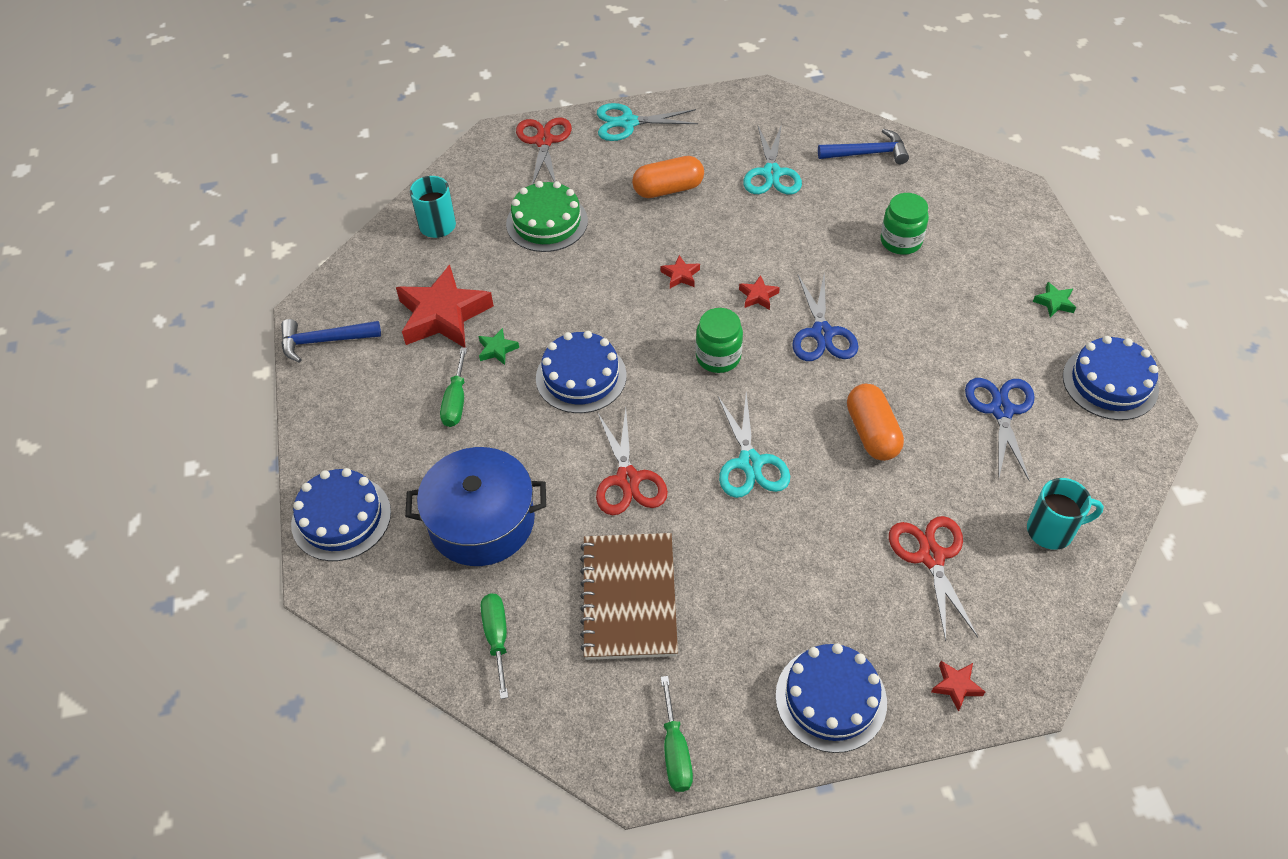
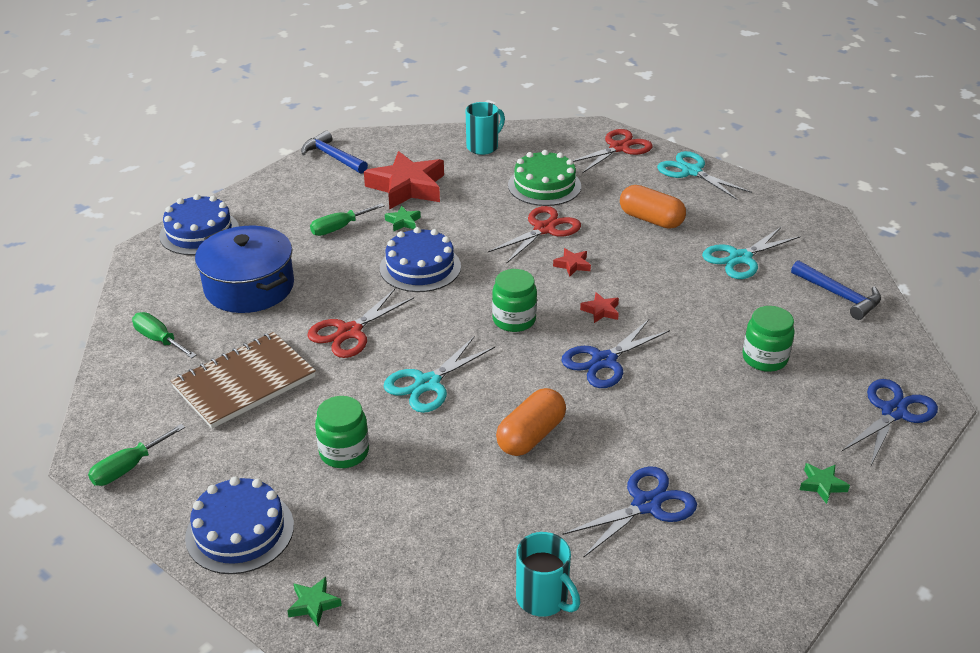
camera: 50 degrees right, 15 degrees down
(497, 638) = (159, 340): green screwdriver -> green screwdriver turned 90 degrees counterclockwise
(790, 570) = (344, 452): none -> green jar
(931, 557) = (435, 529): red scissors -> red scissors (544, 229)
(956, 686) = (313, 604): red star -> green star
(1013, 216) = (893, 412): none -> blue scissors
(1110, 383) = (770, 567): blue cake -> none

